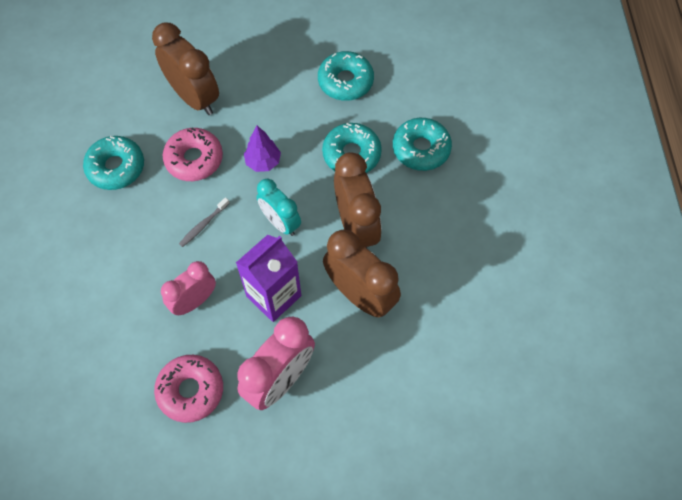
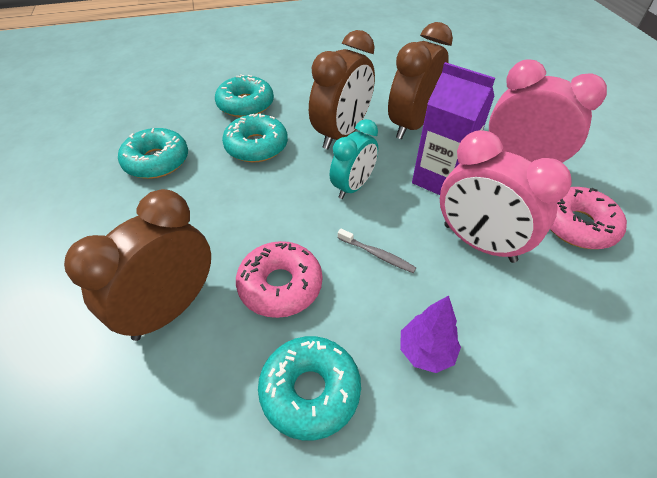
camera: 100 degrees left, 15 degrees down
(194, 301) = (478, 243): pink clock -> pink clock, size x1.54
(263, 162) = (275, 214): purple tree -> purple tree (426, 352)
(356, 227) = (342, 134): brown clock -> brown clock turned 150 degrees clockwise

